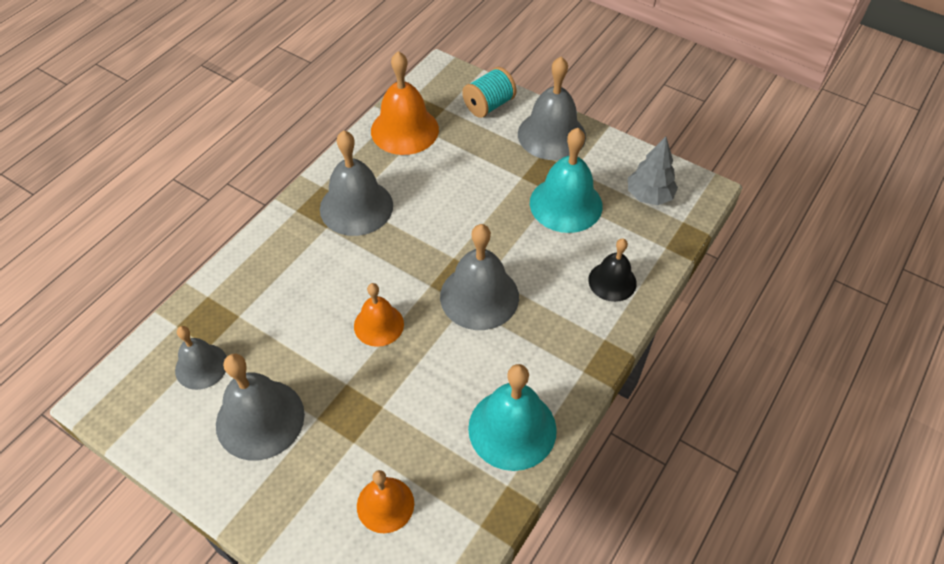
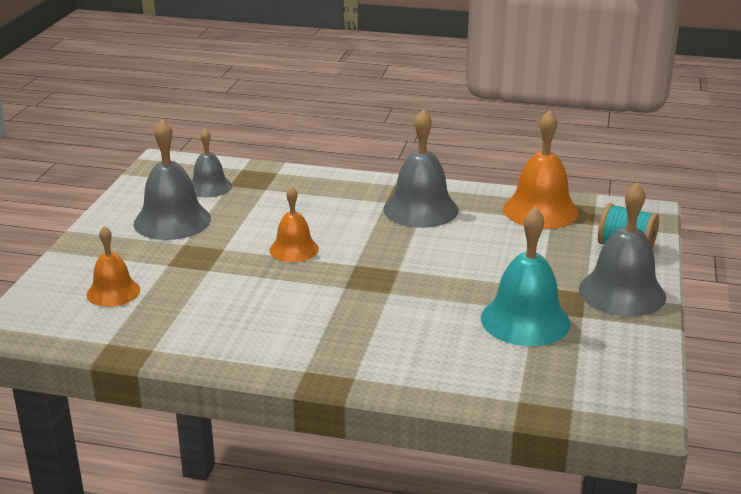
camera: 70 degrees right, 25 degrees down
(479, 296) = (360, 292): grey bell -> none
(512, 428) = (215, 340): turquoise bell -> none
(612, 281) = (437, 369): black bell -> none
(649, 196) = (591, 375): grey tree -> none

